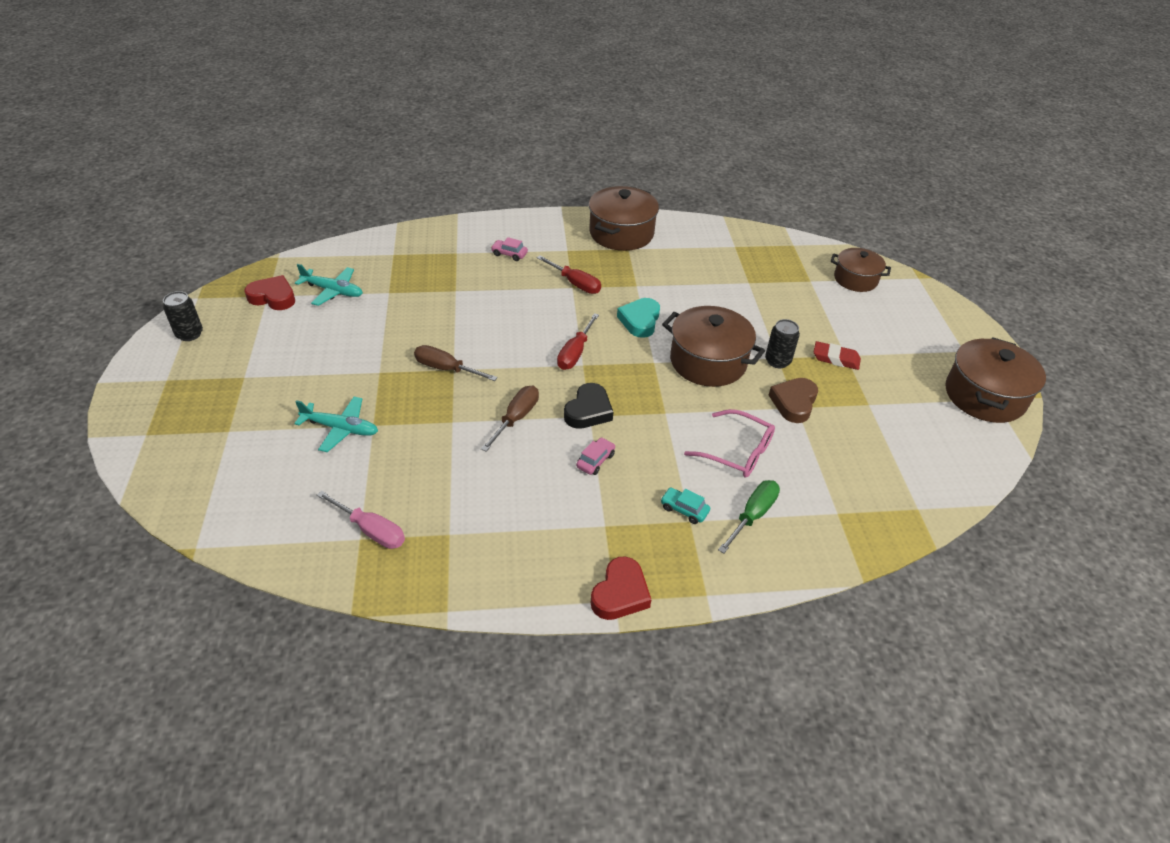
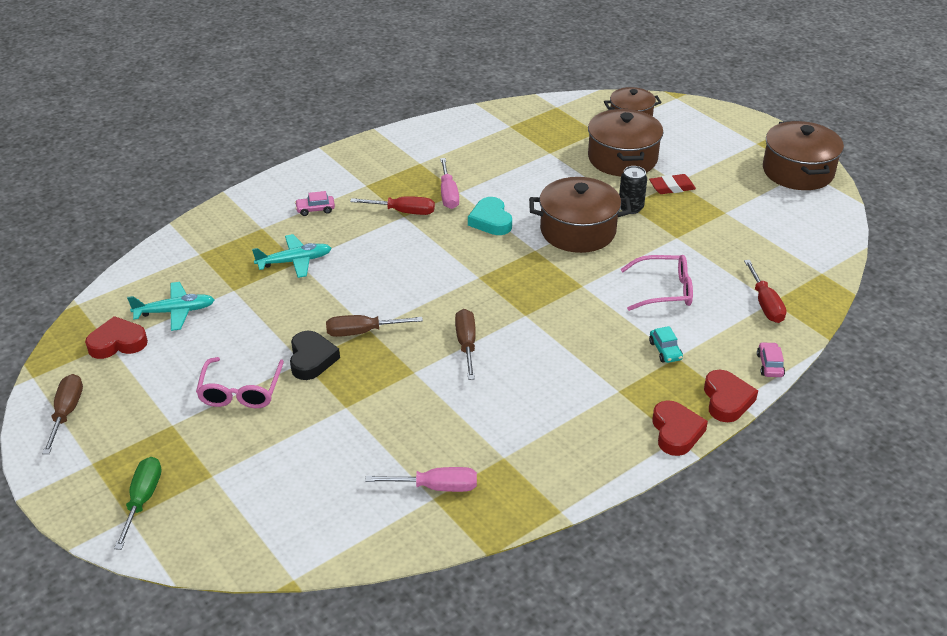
camera: 30 degrees left, 5 degrees down
(189, 334) = (66, 413): black can -> brown screwdriver
(314, 374) = (241, 391): none -> pink glasses
(340, 428) = (319, 424): turquoise plane -> turquoise plane (294, 261)
(575, 353) = (462, 270): red screwdriver -> red screwdriver (765, 303)
(588, 411) = (520, 311): black heart -> black heart (311, 359)
(595, 460) = (564, 347): pink car -> pink car (769, 365)
(621, 233) = (400, 151): brown pot -> brown pot (622, 158)
(626, 283) = (448, 194): none -> pink screwdriver
(684, 509) = (665, 351): turquoise car -> turquoise car turned 105 degrees counterclockwise
(698, 588) = (726, 400): none -> red heart
(752, 516) = (717, 331): green screwdriver -> green screwdriver (142, 500)
(794, 403) = (671, 235): brown heart -> none

